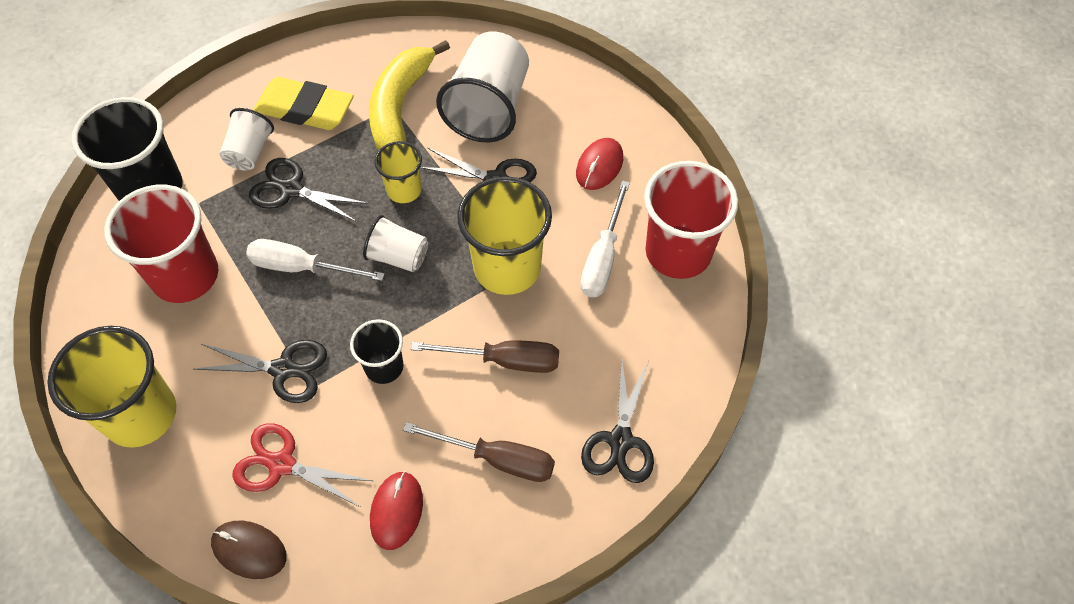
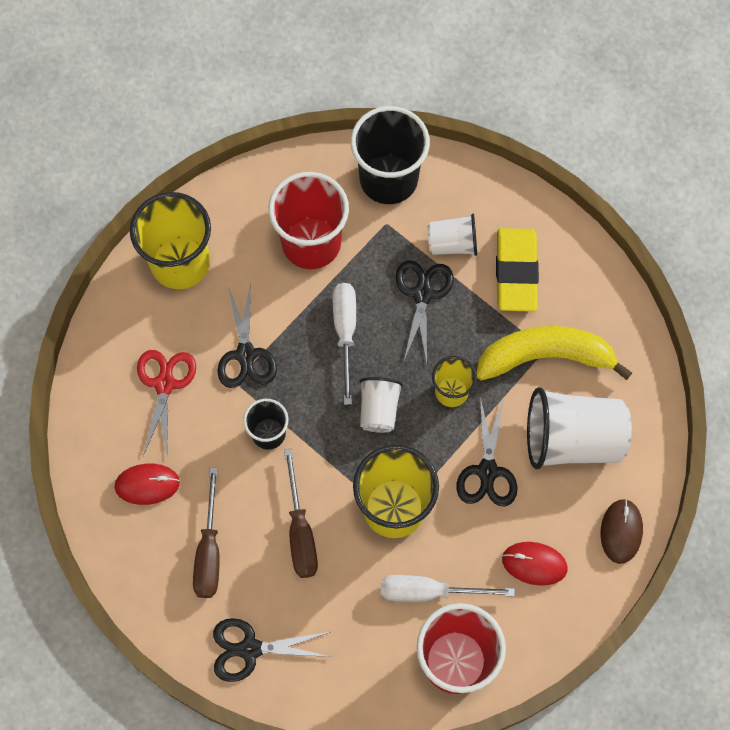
camera: 75 degrees right, 10 degrees up
(249, 550) = (92, 386): brown mouse -> brown mouse (621, 531)

